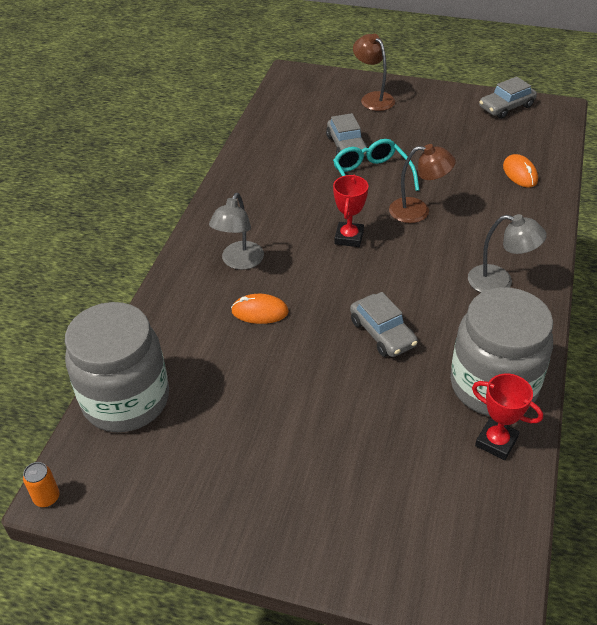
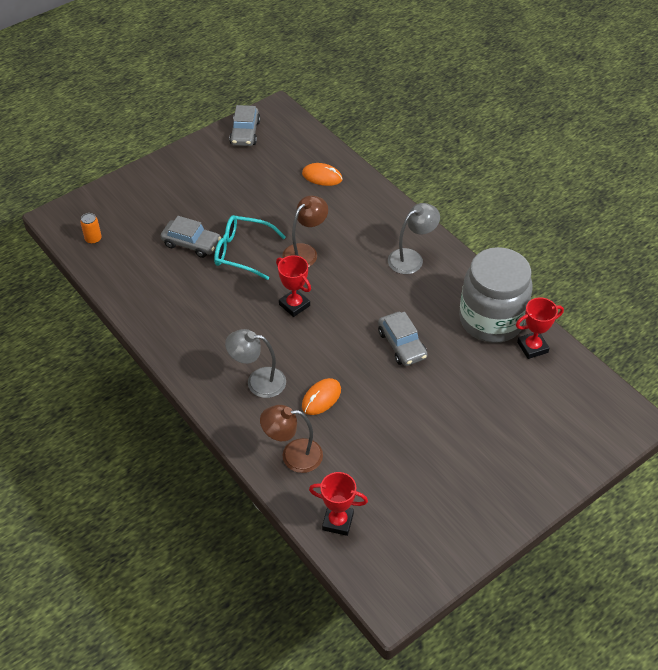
camera: 55 degrees left, 5 degrees up
(47, 497) = (389, 611): orange can -> orange can (93, 239)
(126, 400) = (338, 521): grey jar -> red trophy
(239, 262) = (258, 381): grey lamp -> grey lamp turned 135 degrees clockwise
(373, 98) = (150, 192): brown lamp -> brown lamp (293, 455)
(382, 333) = (402, 344): grey car -> grey car turned 60 degrees clockwise

